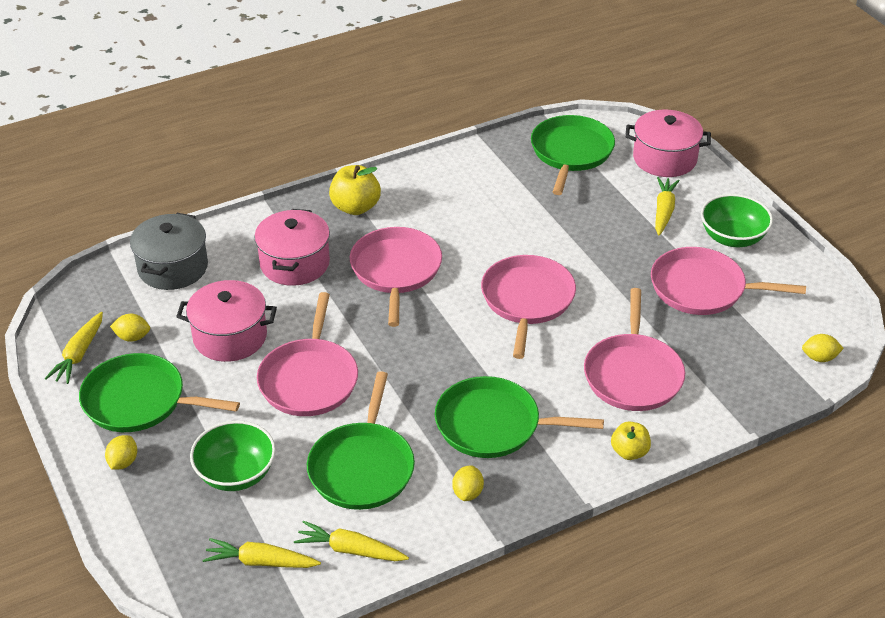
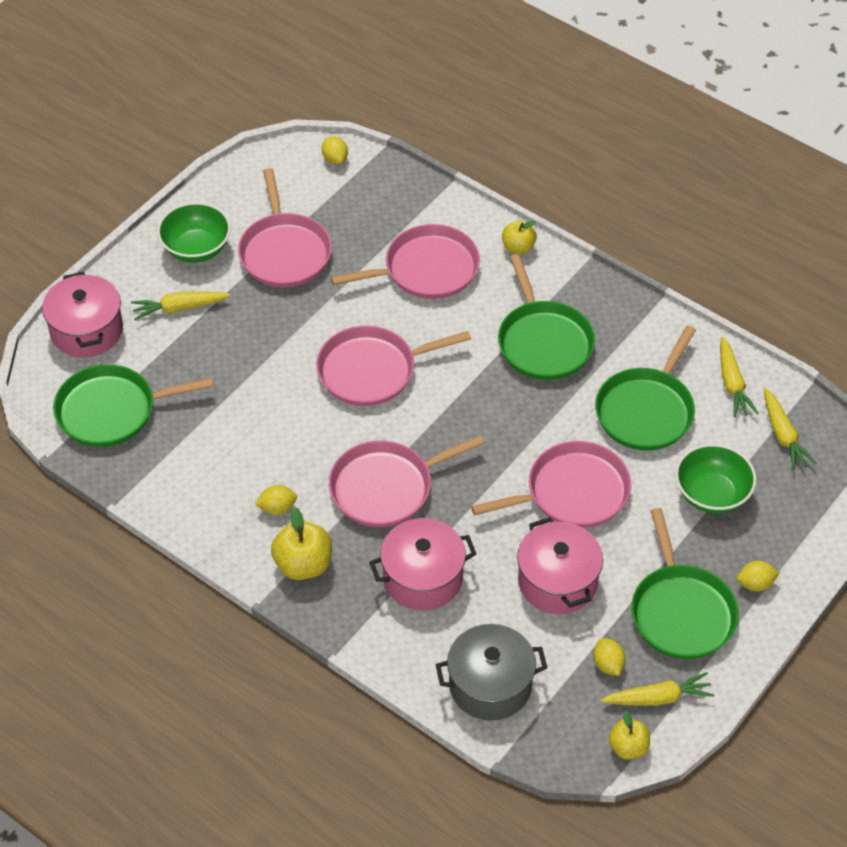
camera: 115 degrees left, 10 degrees up
(56, 321) = (628, 747): none -> yellow apple
(362, 467) = (646, 410): green pan -> green pan turned 135 degrees clockwise
(467, 493) = (627, 332): yellow lemon -> yellow lemon (277, 508)

